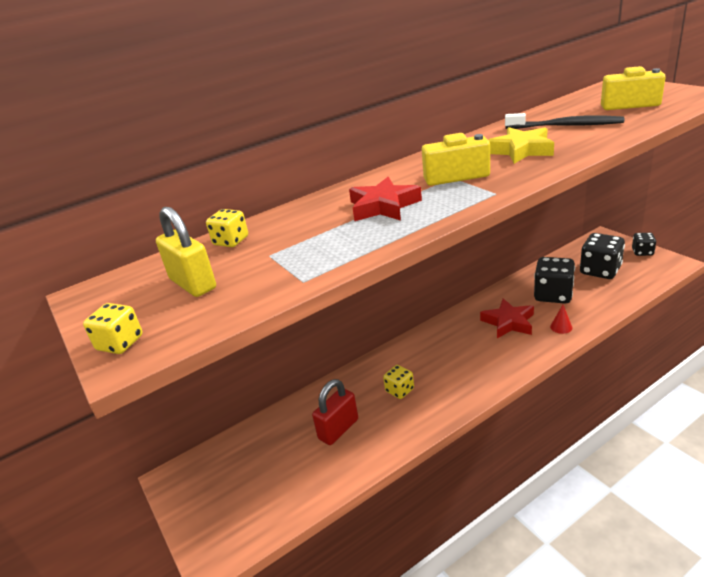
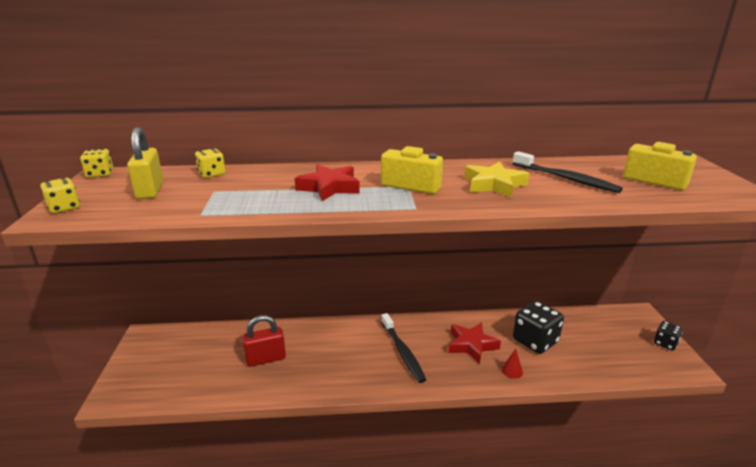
camera: 25 degrees right, 5 degrees down
(399, 390) = (334, 354): yellow dice -> yellow dice (100, 174)
(459, 357) = (402, 352): none -> black toothbrush
(600, 270) = (603, 341): black dice -> none

